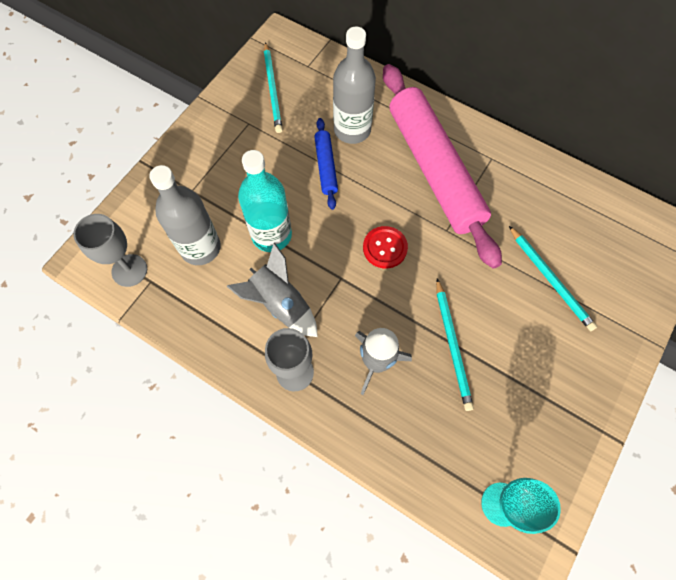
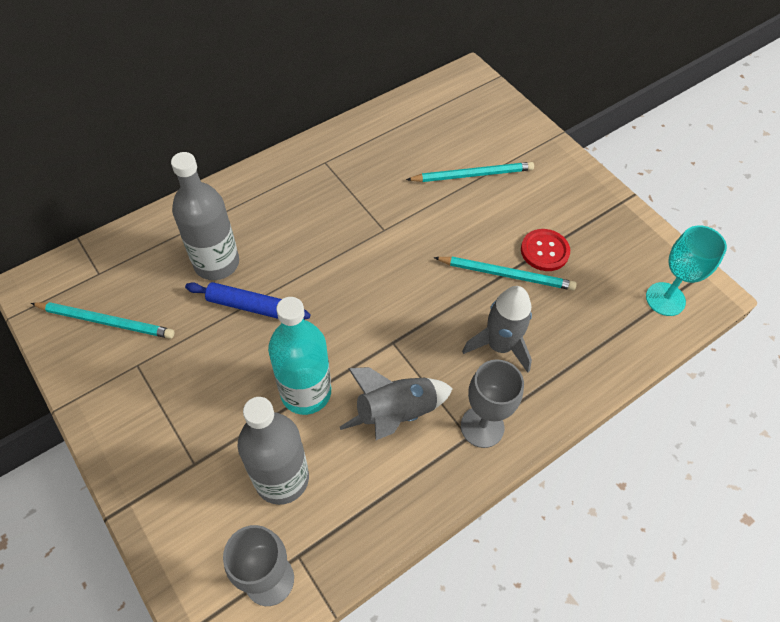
camera: 70 degrees left, 10 degrees down
(385, 248) = (377, 289): red button -> red button (544, 251)
(434, 169) = (310, 211): pink rolling pin -> none

